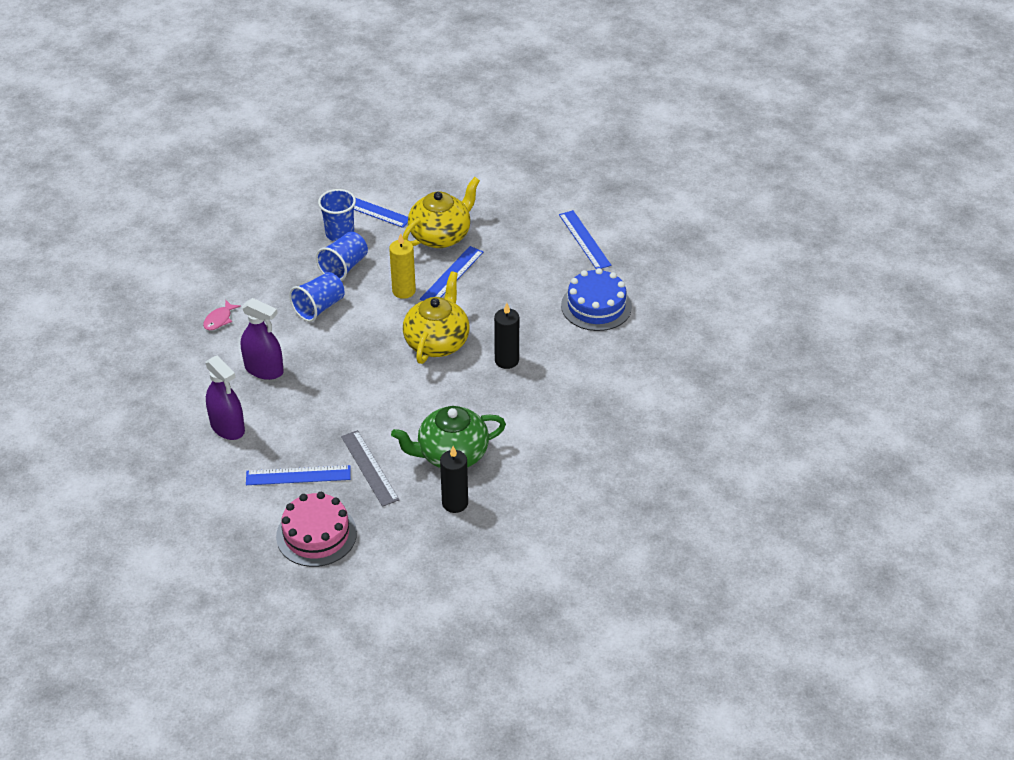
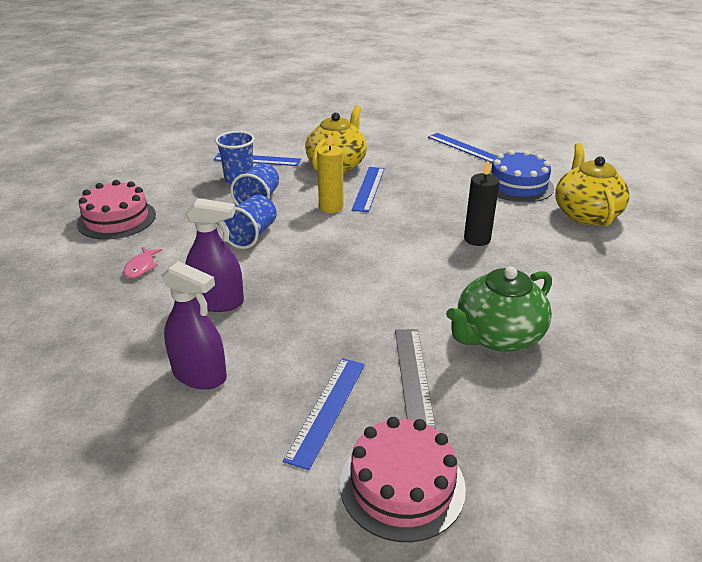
camera: 20 degrees left, 10 degrees down
(216, 259) = (117, 219): none -> pink cake
(298, 475) = (327, 409): blue ruler -> blue ruler turned 45 degrees counterclockwise
(369, 468) = (413, 375): grey ruler -> grey ruler turned 45 degrees clockwise
(437, 342) = (395, 239): yellow teapot -> yellow teapot (585, 214)
(455, 503) = (548, 389): black candle -> none

